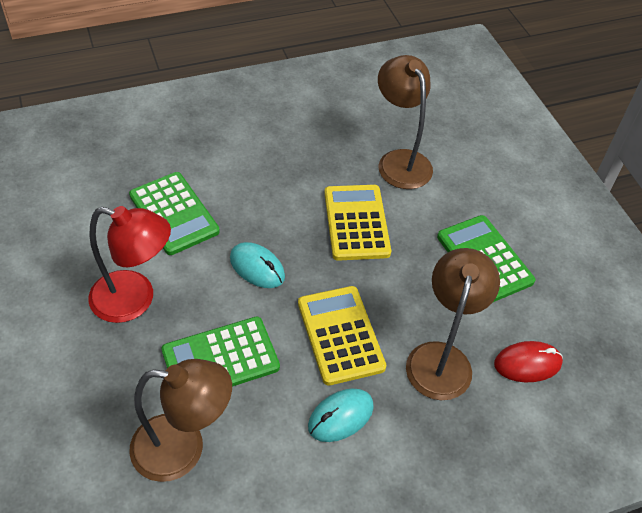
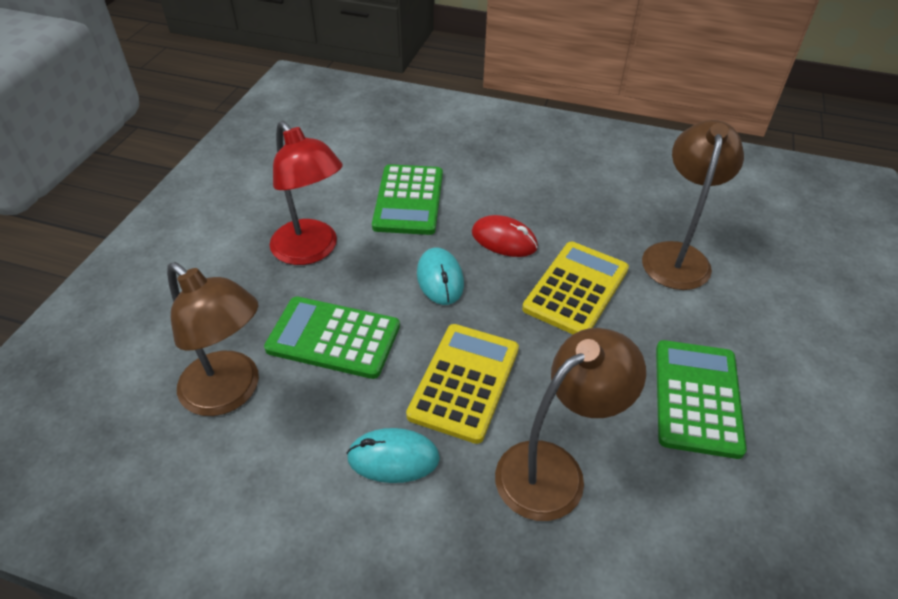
camera: 40 degrees right, 5 degrees down
(527, 363) = (657, 541): red mouse -> red mouse (504, 240)

